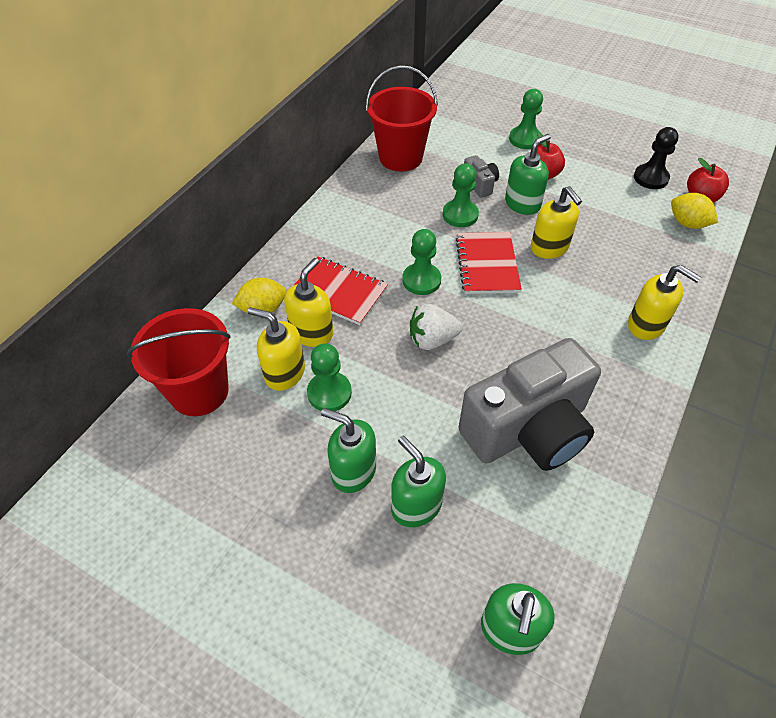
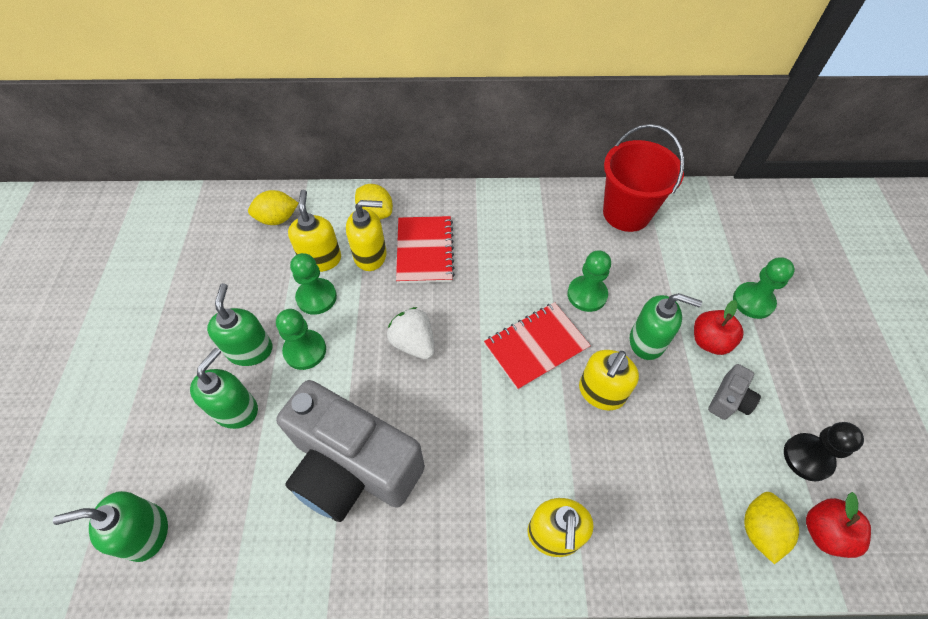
camera: 60 degrees right, 5 degrees up
(199, 391) = (277, 219): red bucket -> yellow lemon
(421, 280) = (479, 303): green pawn -> green pawn (305, 350)
(480, 184) = (644, 292): grey camera -> grey camera (729, 400)

